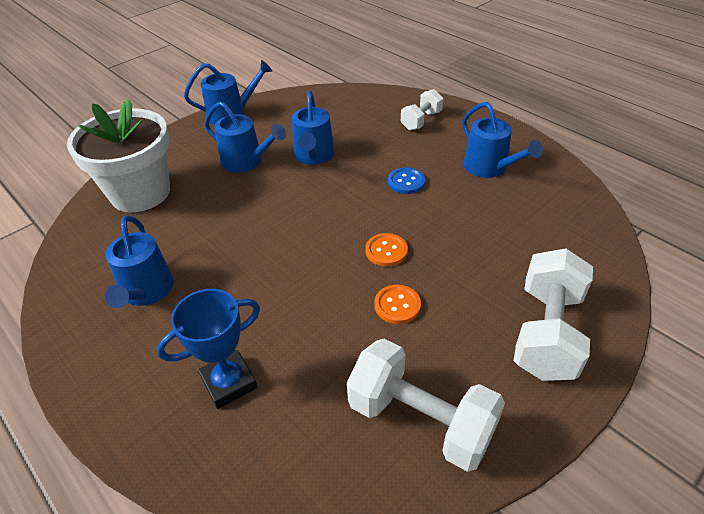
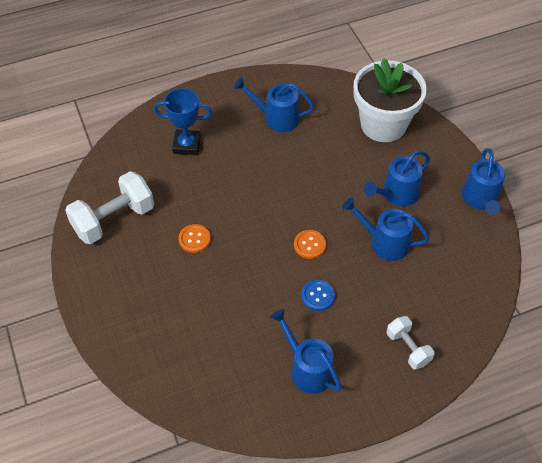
camera: 110 degrees right, 10 degrees up
(229, 382) = (187, 145): blue trophy -> blue trophy turned 75 degrees counterclockwise
(386, 251) = (245, 251): orange button -> orange button (309, 245)
(489, 168) = (307, 369): blue watering can -> blue watering can turned 60 degrees clockwise
(546, 333) = (127, 310): white dumbbell -> none

